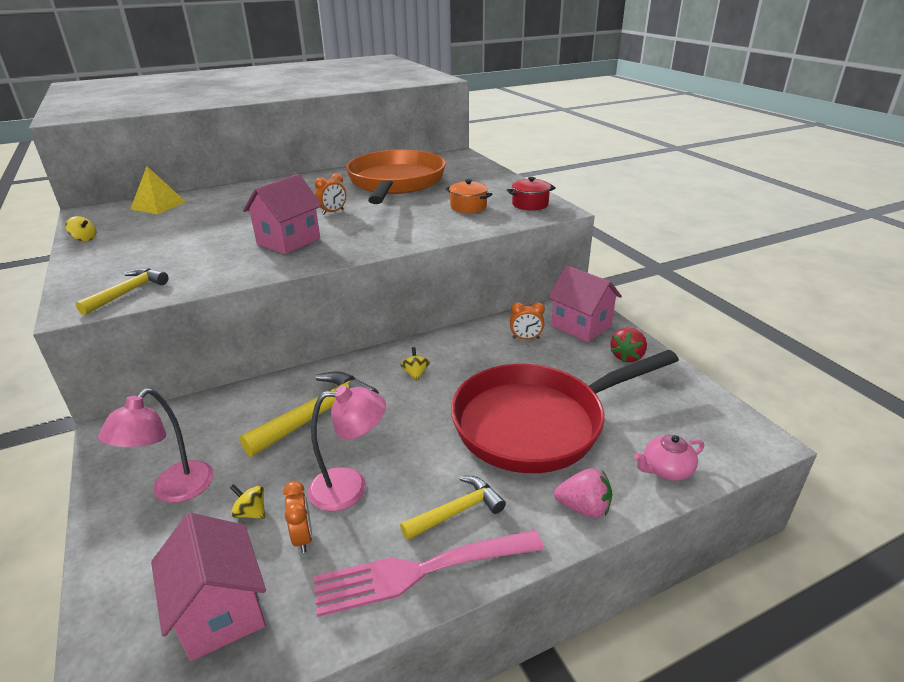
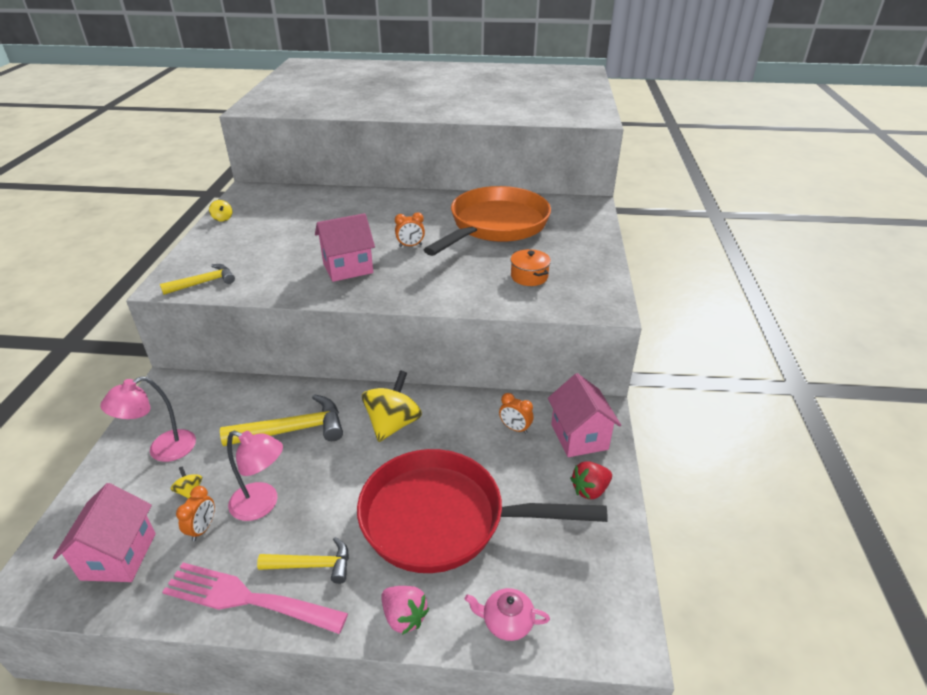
camera: 30 degrees right, 5 degrees up
(158, 205) = (296, 197): yellow pyramid -> none
(415, 373) = (393, 424): yellow spinning top -> yellow spinning top, size x2.27
(530, 204) = (590, 292): red pot -> none

